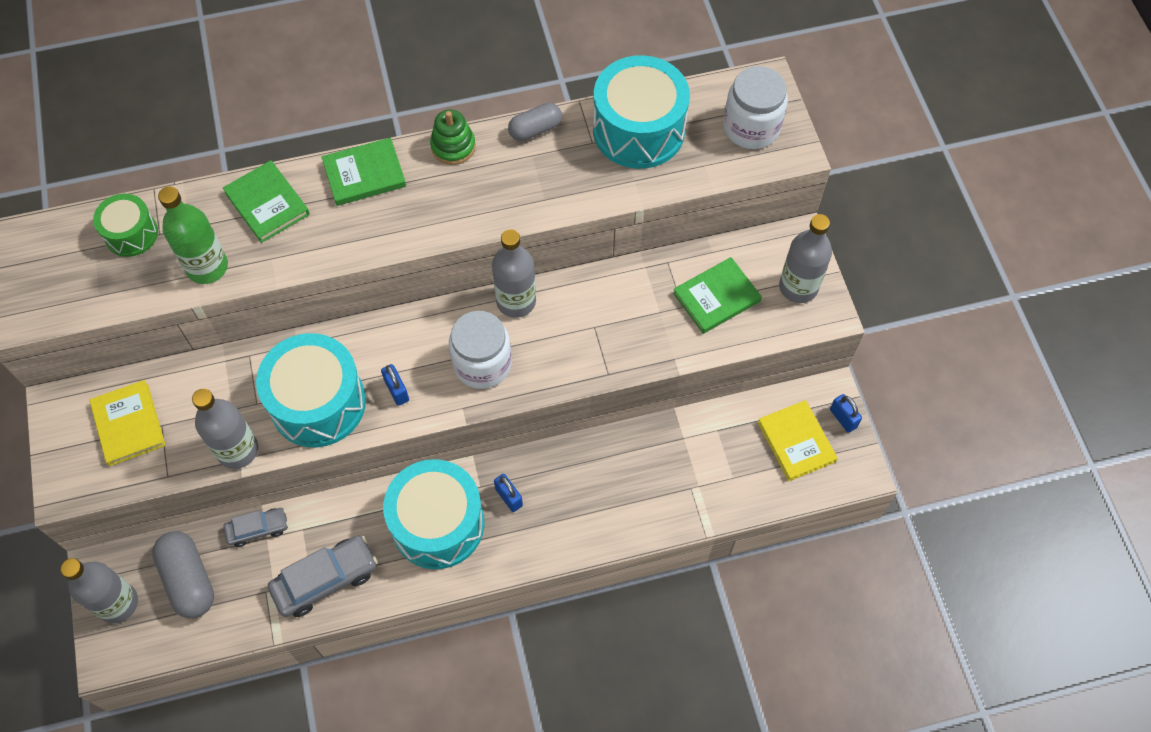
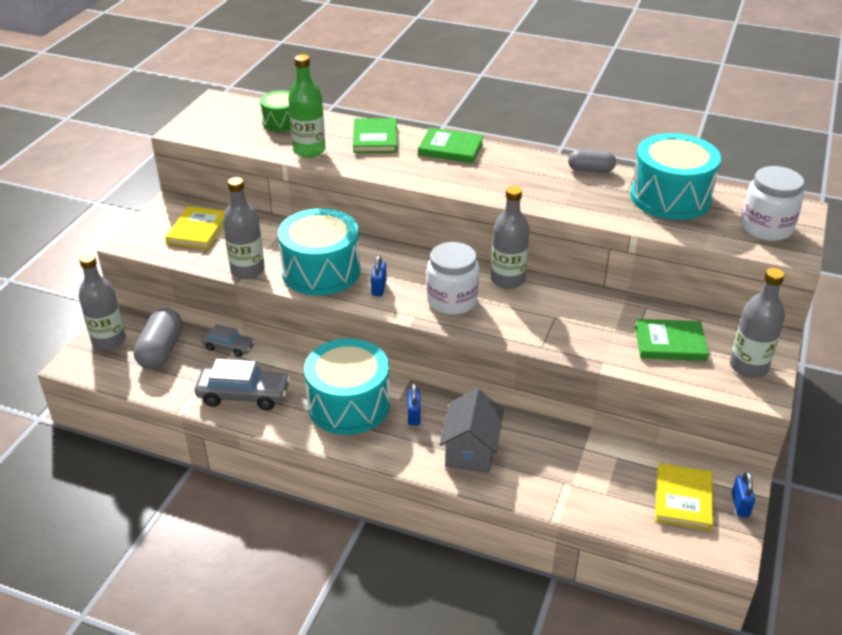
camera: 35 degrees right, 25 degrees down
(453, 146) = (523, 157): green stacking toy -> none
(588, 505) = (471, 450): none -> grey house

